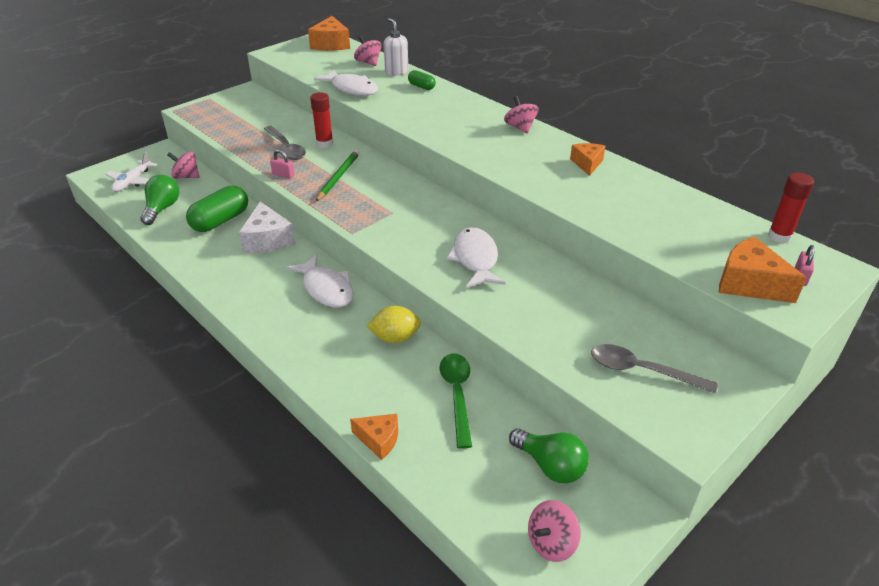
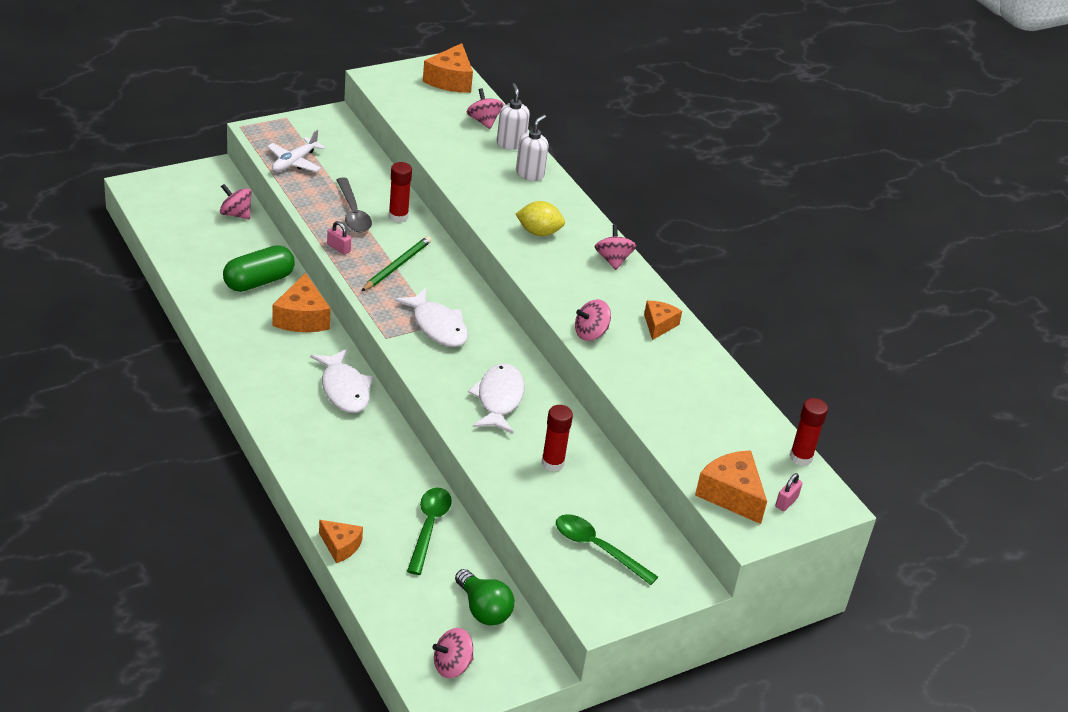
camera: 10 degrees right, 0 degrees up
(132, 182) = (175, 206): white plane -> white plane (294, 162)
(162, 209) = (200, 250): green light bulb -> none
(267, 240) = (302, 318): white cheese -> orange cheese
(352, 89) = (448, 158): white fish -> white fish (437, 326)
(395, 338) = (393, 458): yellow lemon -> yellow lemon (539, 232)
(421, 87) = (530, 174): green capsule -> white soap dispenser
(536, 182) = (590, 333): none -> pink spinning top
(553, 302) = (552, 463): none -> red glue stick
(642, 371) = (597, 548): grey spoon -> green spoon

